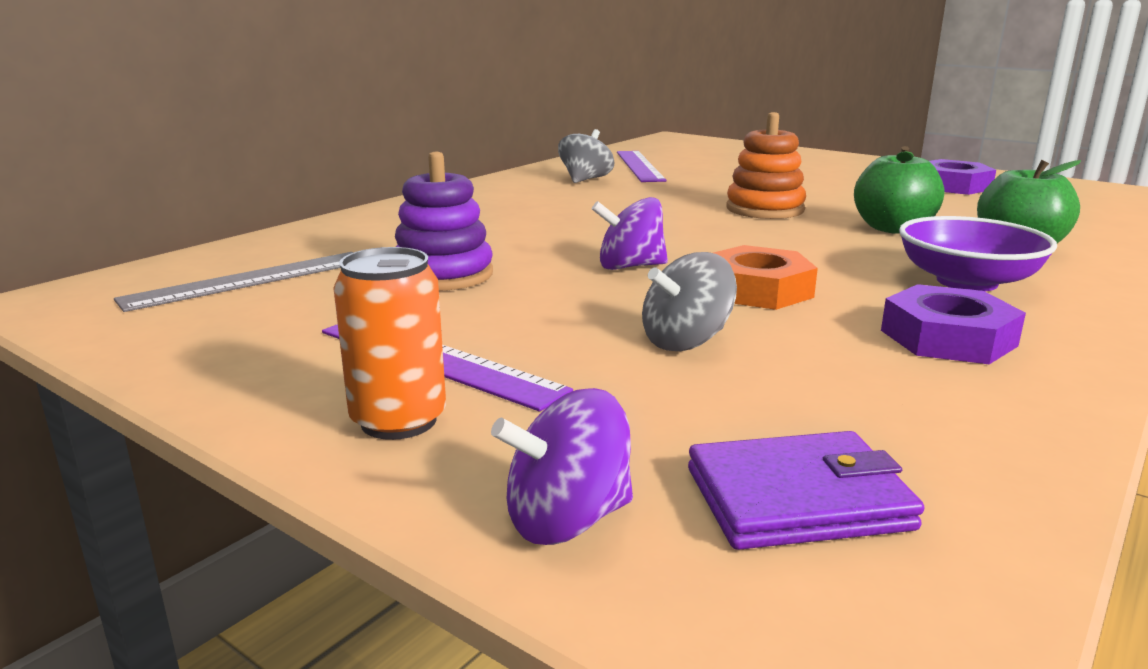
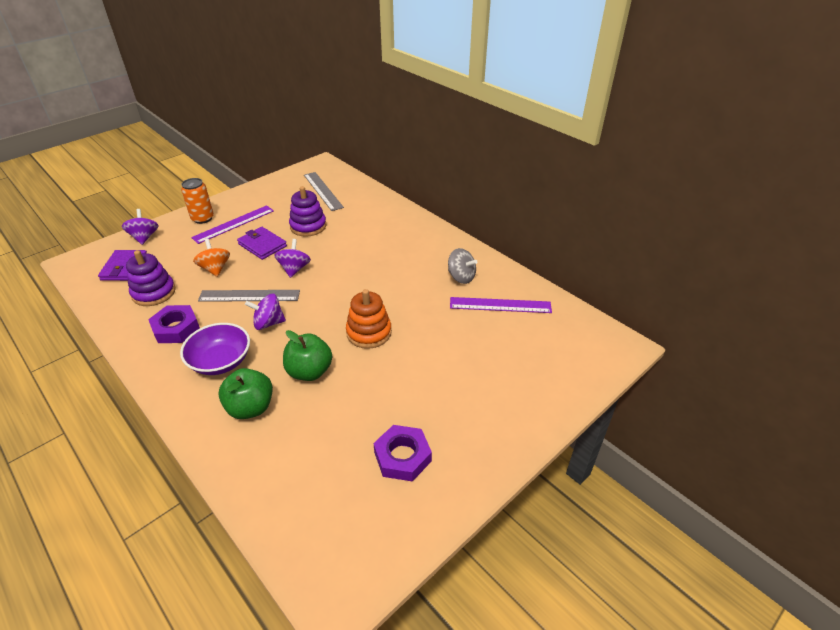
camera: 100 degrees right, 20 degrees up
(546, 307) = (262, 245): none -> purple wallet
(686, 341) = (215, 269): grey spinning top -> orange spinning top
(757, 290) = (249, 296): orange nut -> grey ruler
(820, 264) = (268, 323): none -> purple spinning top
(864, 400) = (154, 293): none -> purple stacking toy

